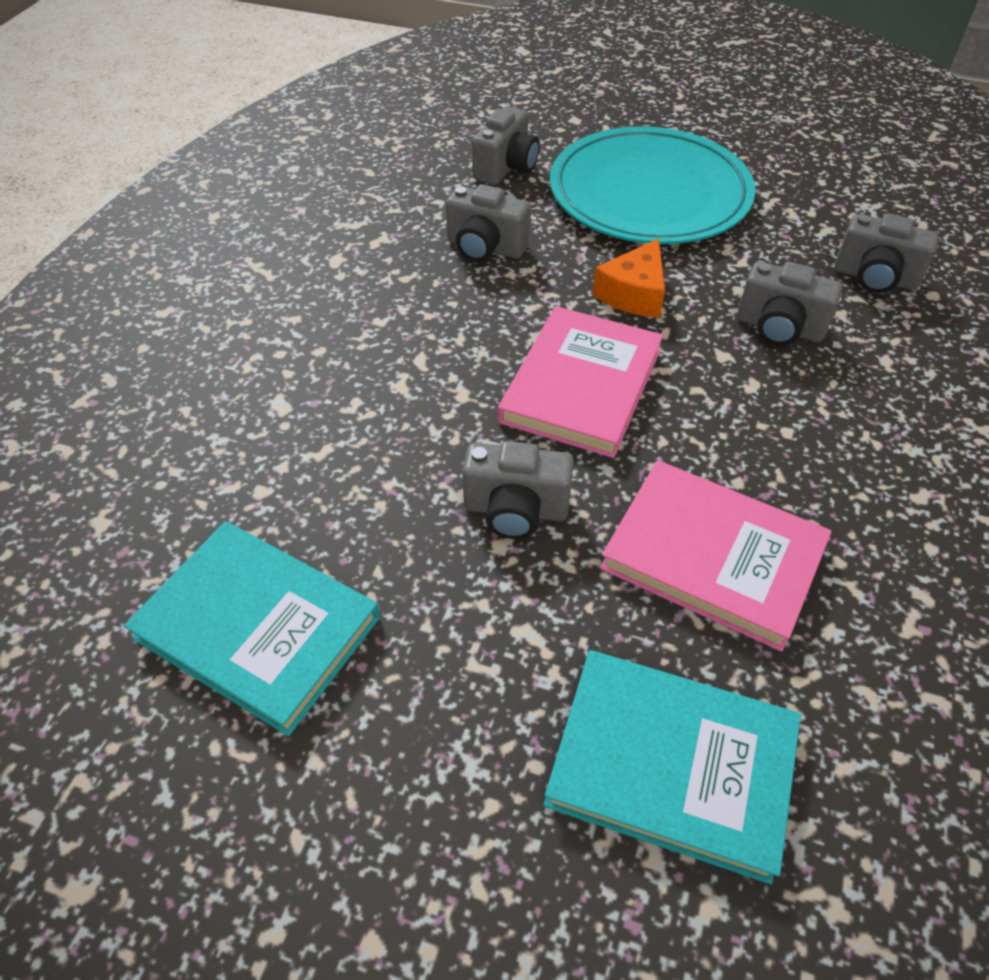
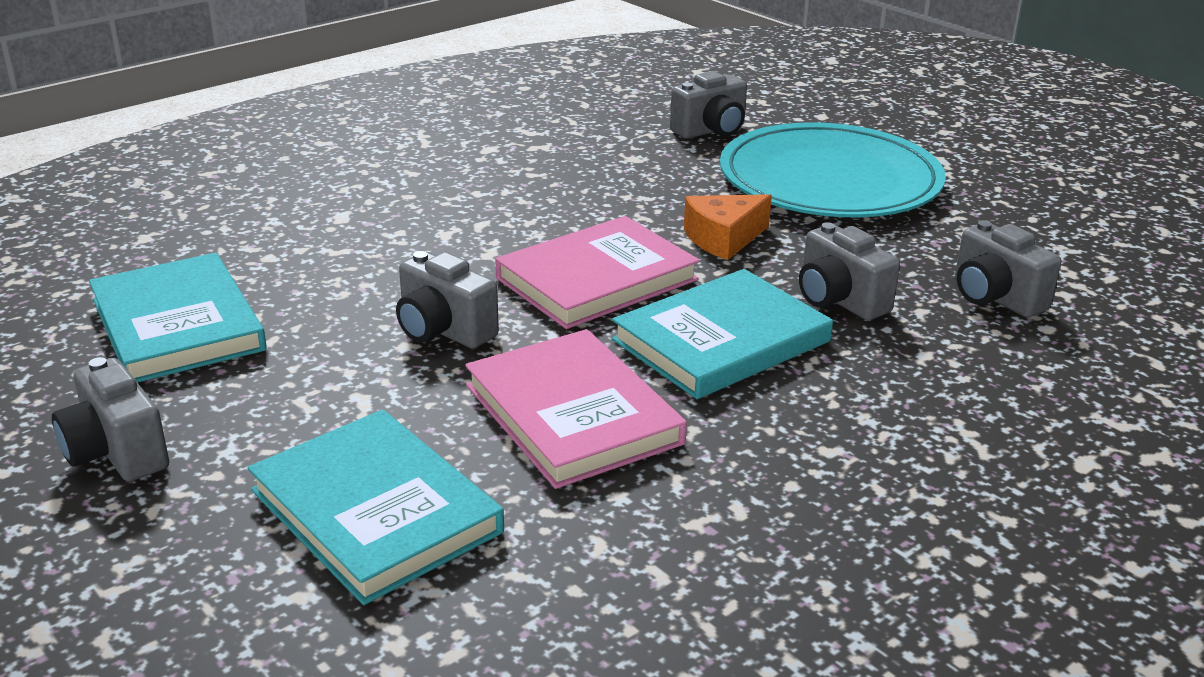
camera: 30 degrees right, 20 degrees down
(485, 248) = (624, 174): grey camera -> grey camera (116, 452)
(740, 413) = (721, 340): none -> turquoise book

